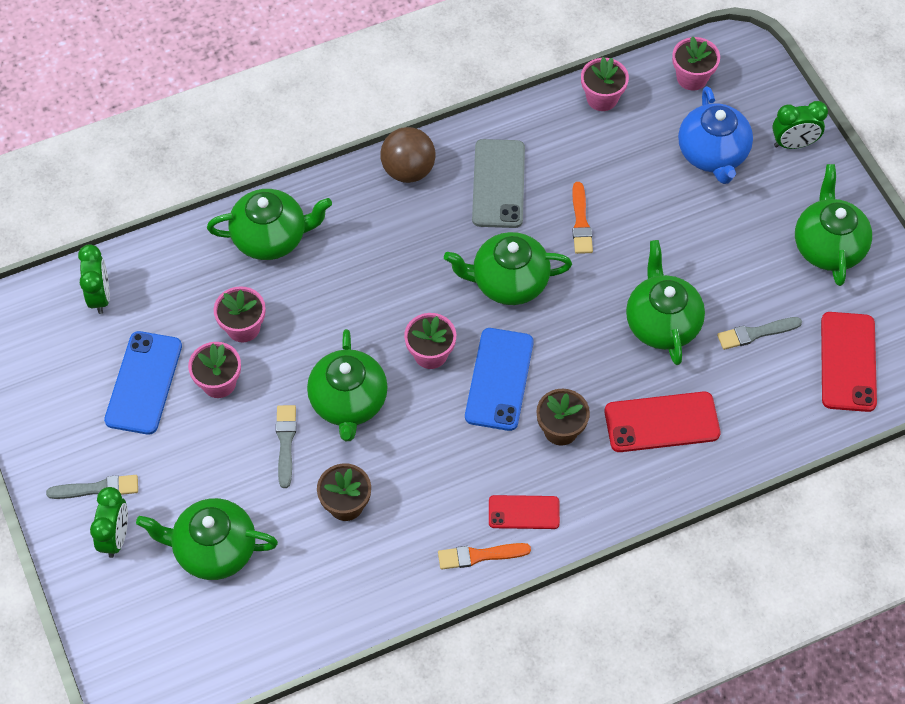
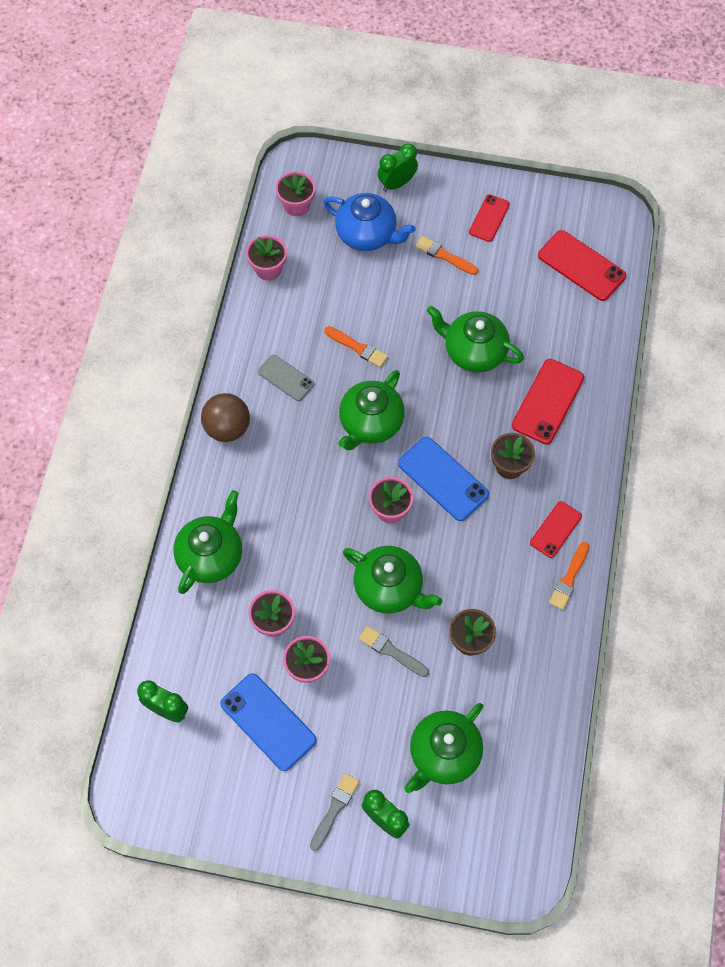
camera: 55 degrees left, 5 degrees up
(498, 184) = (286, 378): grey phone -> grey phone, size x0.62
(748, 233) = (444, 255): none -> orange brush
(755, 333) = (522, 303): grey brush -> none
(793, 144) = (397, 183): green clock -> green clock turned 150 degrees counterclockwise
(828, 246) = (489, 218): green teapot -> red phone

